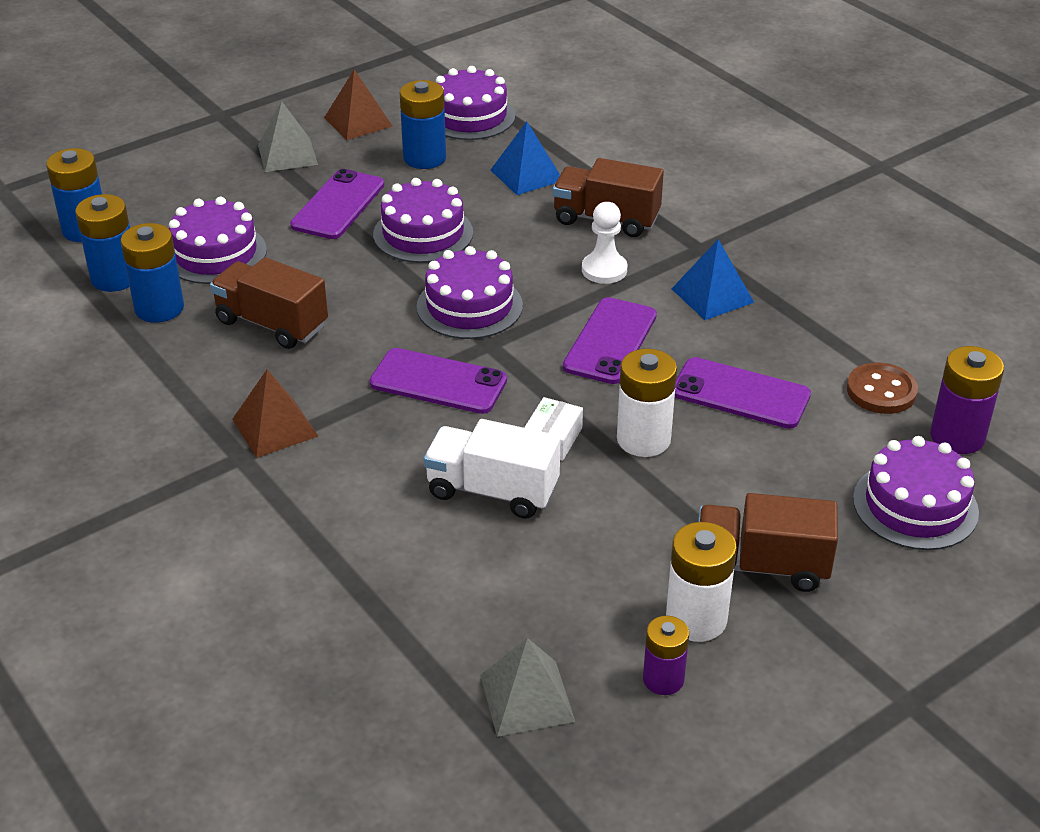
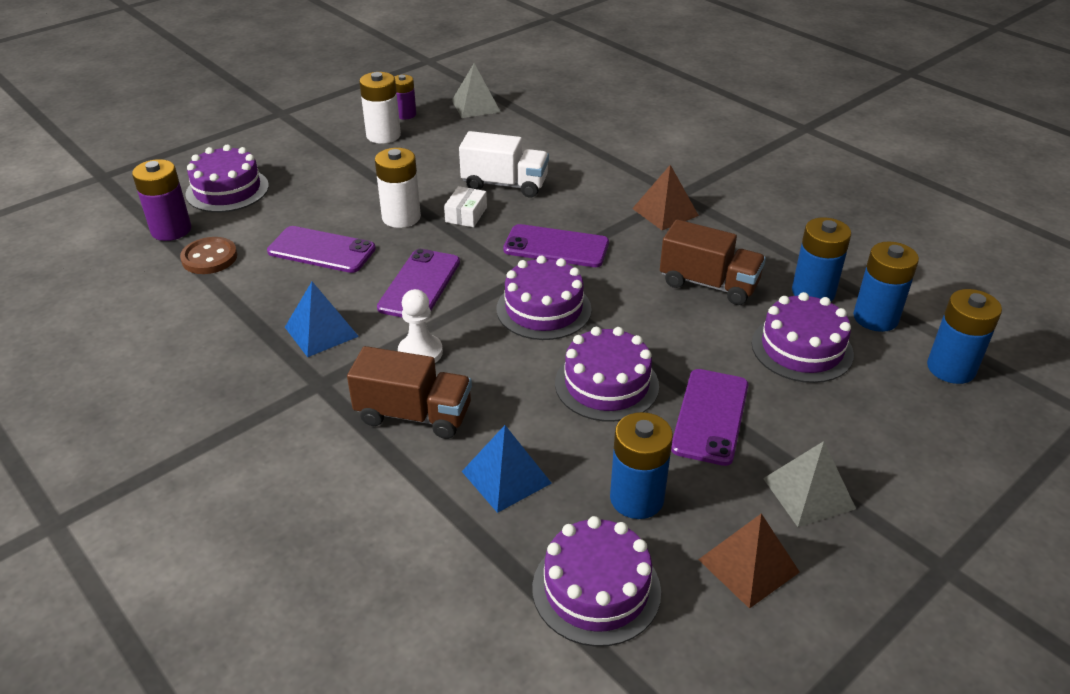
camera: 175 degrees right, 0 degrees up
(761, 566) = (339, 158): brown truck -> none

